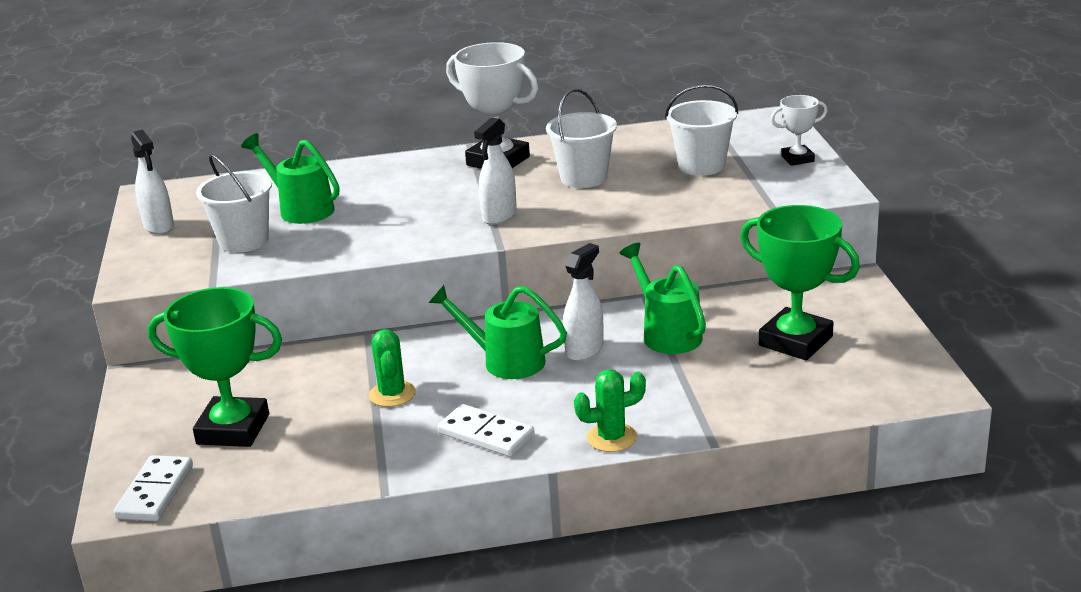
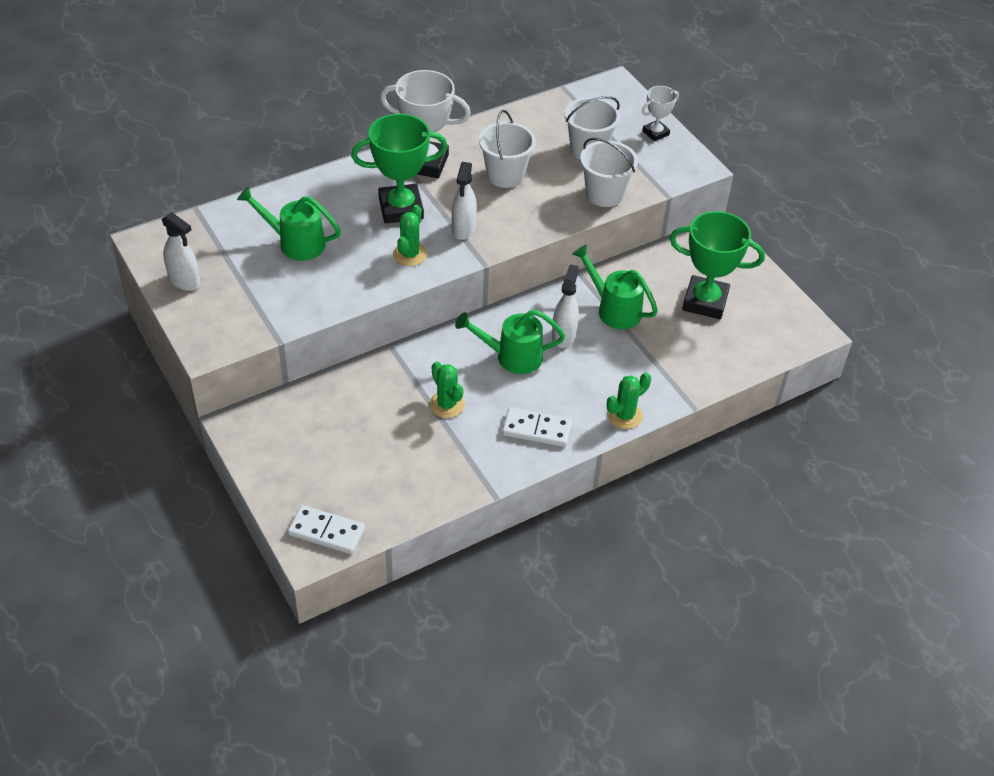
camera: 25 degrees left, 20 degrees up
(155, 492) = (326, 532): white domino -> white domino turned 60 degrees counterclockwise
(233, 429) = (347, 461): green trophy -> green trophy (401, 208)
(244, 241) = (271, 287): white bucket -> white bucket (604, 194)
(419, 230) = (410, 254): none -> green cactus

